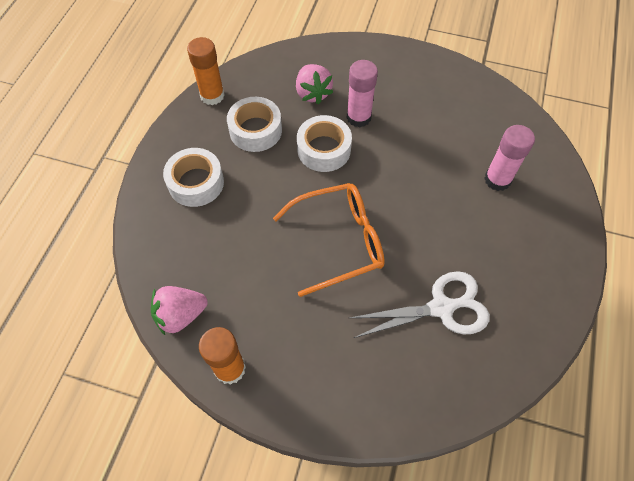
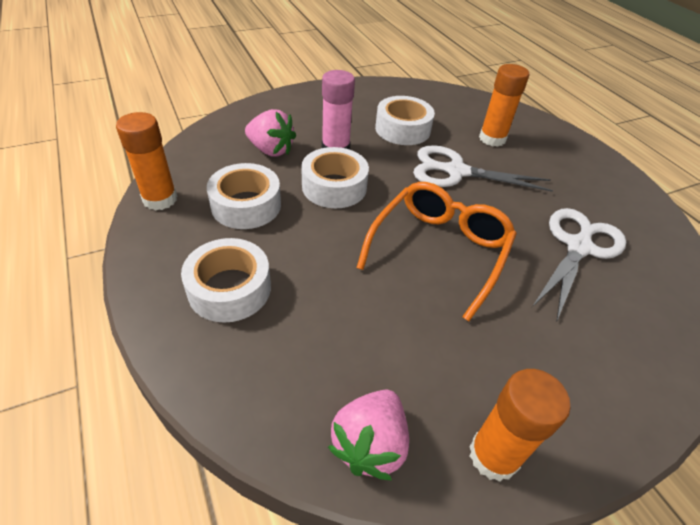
camera: 45 degrees left, 15 degrees down
(426, 190) = (455, 171): none -> white scissors
(431, 128) = (402, 129): none -> white tape
(497, 180) = (492, 139): pink glue stick -> orange glue stick

